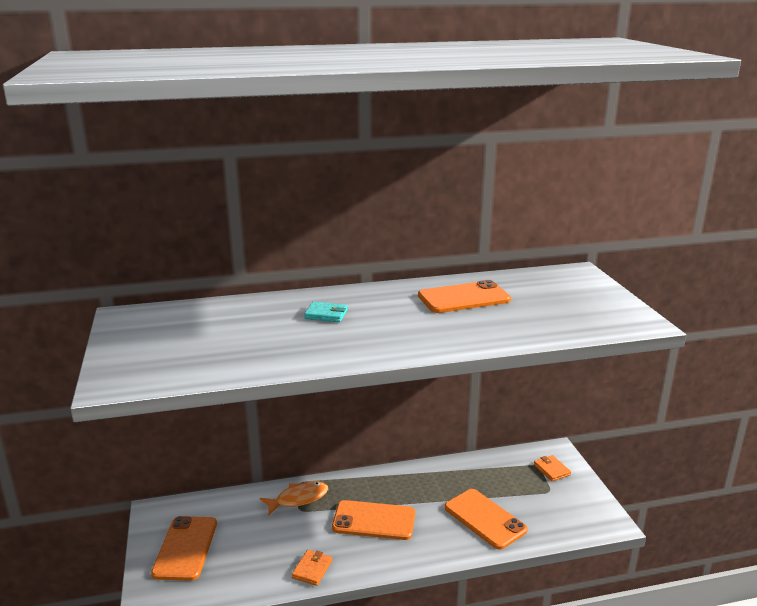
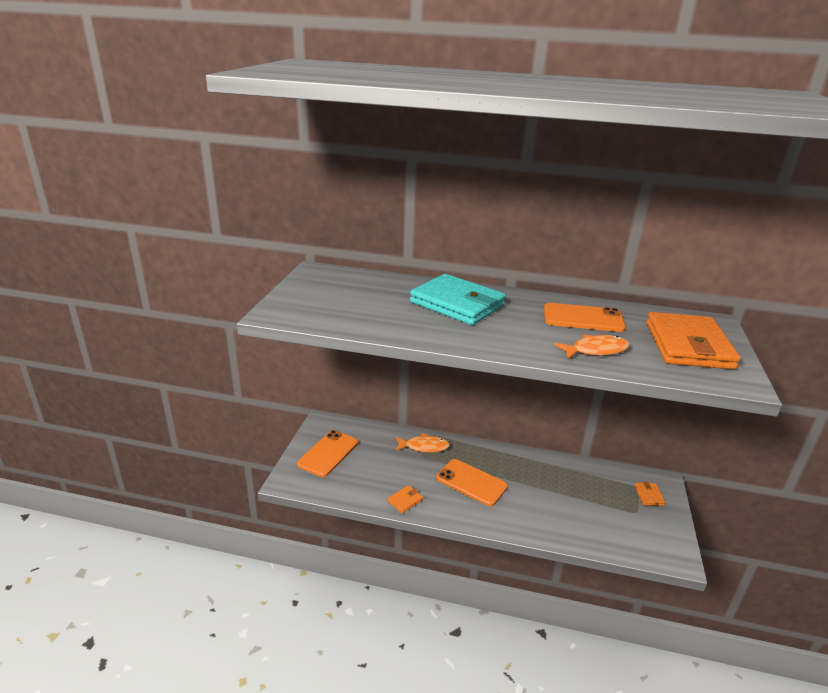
camera: 25 degrees right, 5 degrees up
(326, 314) = (457, 304): turquoise wallet -> turquoise wallet, size x2.46
(485, 519) = (563, 513): orange phone -> none
(500, 327) = (595, 350): none -> orange fish
(575, 300) = (688, 345): none -> orange wallet

